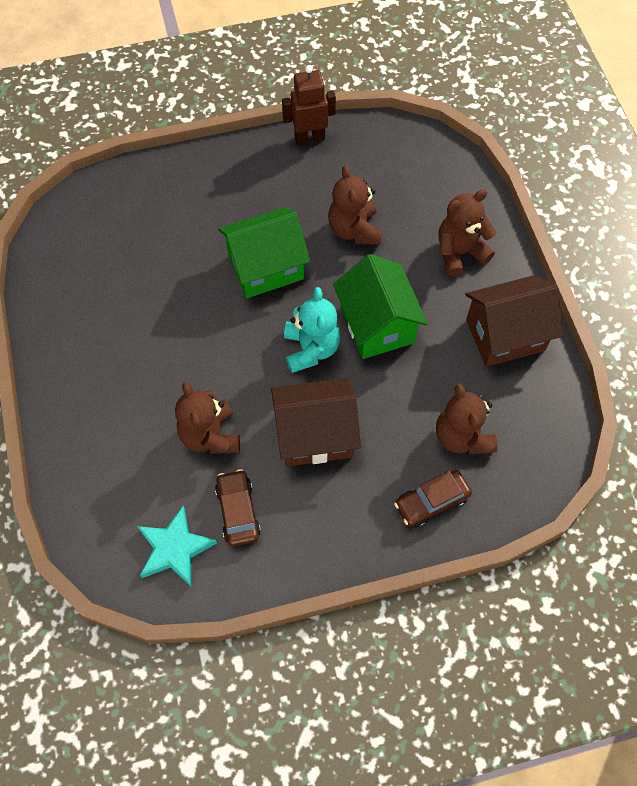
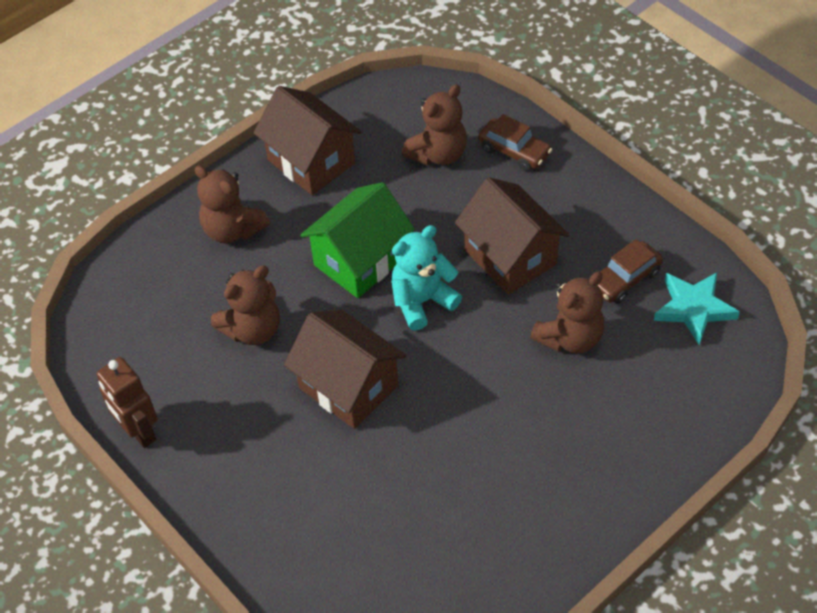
camera: 115 degrees left, 10 degrees down
(266, 268) = (348, 386): green house -> brown house

